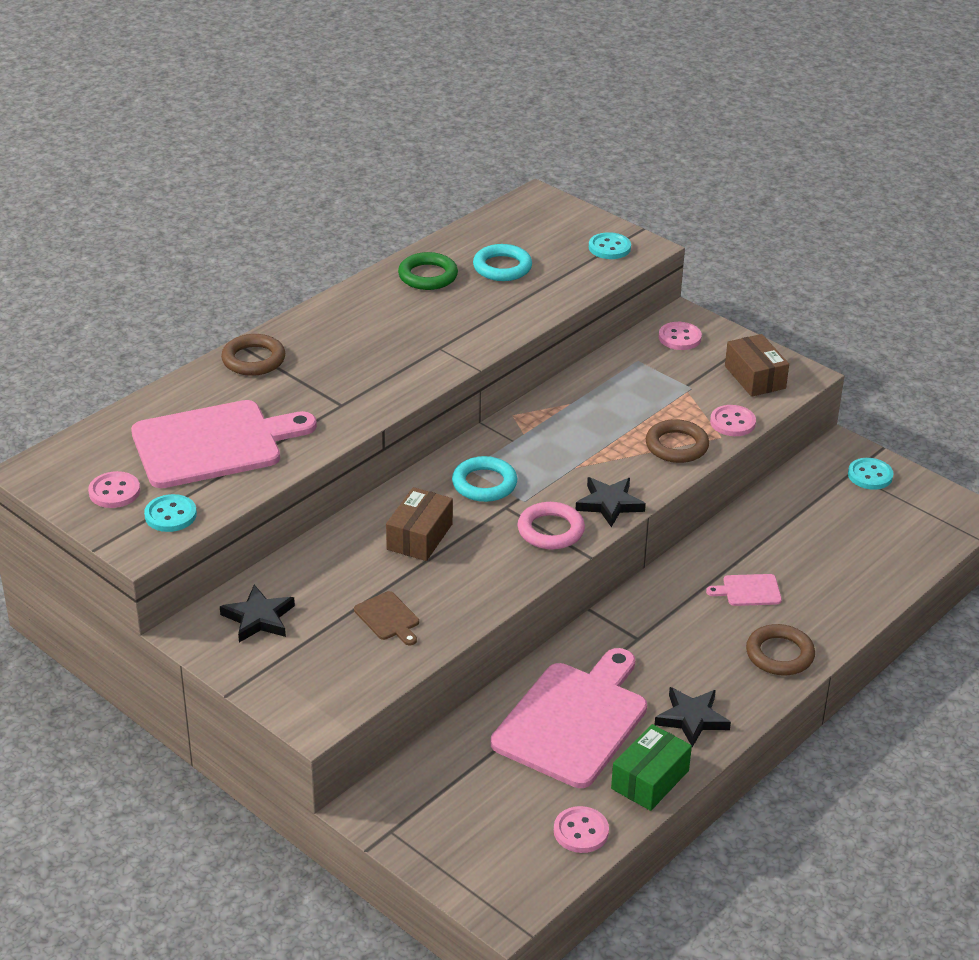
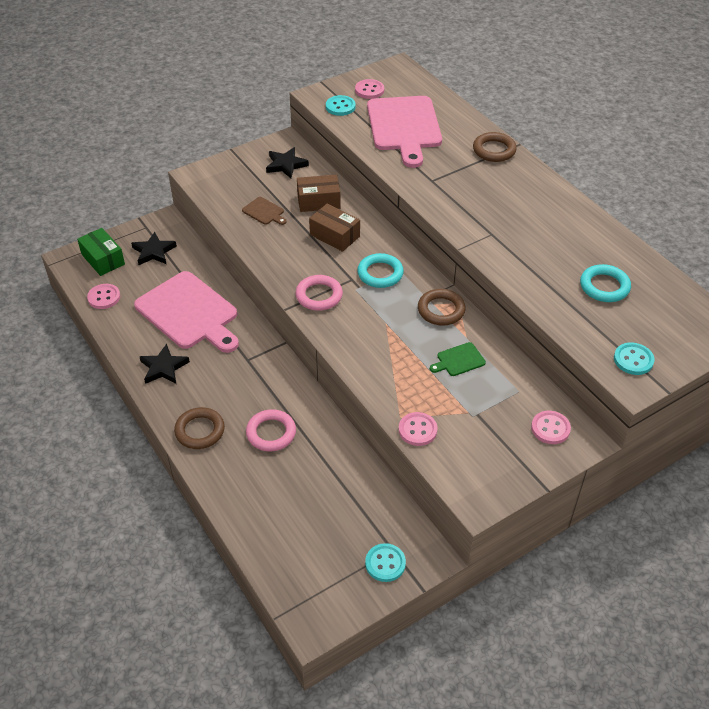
camera: 105 degrees right, 10 degrees up
(388, 618) = (264, 212): brown cutting board -> brown cutting board turned 120 degrees counterclockwise
(428, 276) = (594, 243): green ring -> none
(609, 504) = (337, 331): black star -> black star (153, 252)
(611, 405) = (459, 360): none -> green cutting board
(650, 779) = (125, 335): green box -> green box (103, 259)
(676, 446) = (395, 386): brown ring -> brown ring (441, 310)
(748, 590) = (271, 433): pink cutting board -> pink ring
(755, 377) = (480, 465): brown box -> brown box (318, 201)

